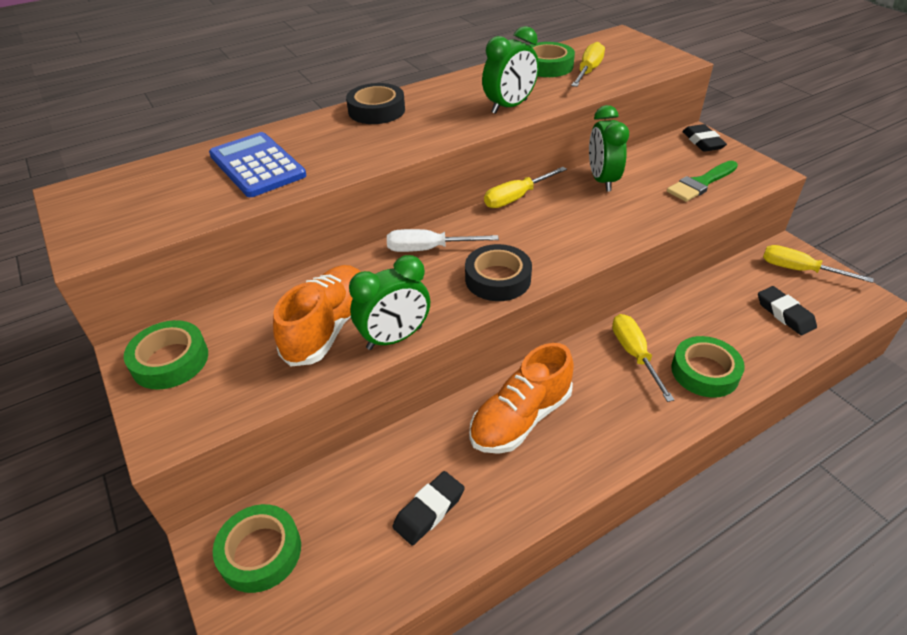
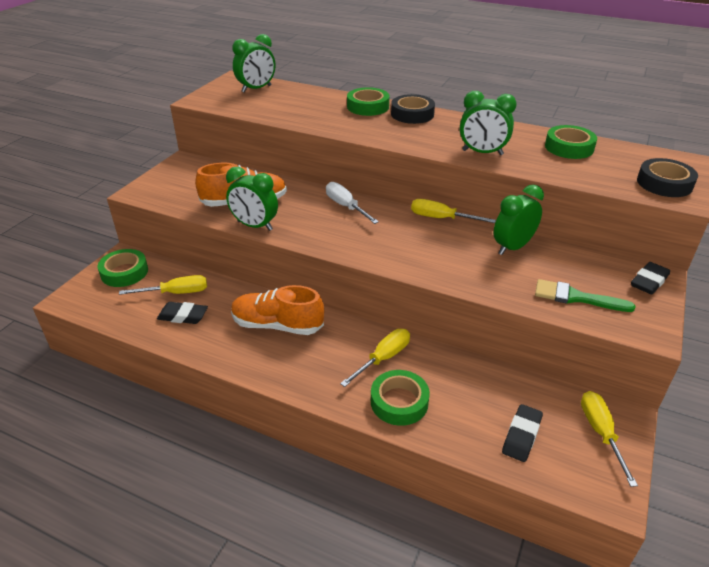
camera: 55 degrees right, 5 degrees down
(138, 186) = (256, 89): none -> green clock
(170, 360) = (184, 171): green tape -> green tape (368, 107)
(257, 165) = (309, 106): blue calculator -> none
(497, 279) = (343, 241): black tape -> black tape (664, 183)
(588, 71) = (588, 165): yellow screwdriver -> yellow screwdriver (176, 293)

